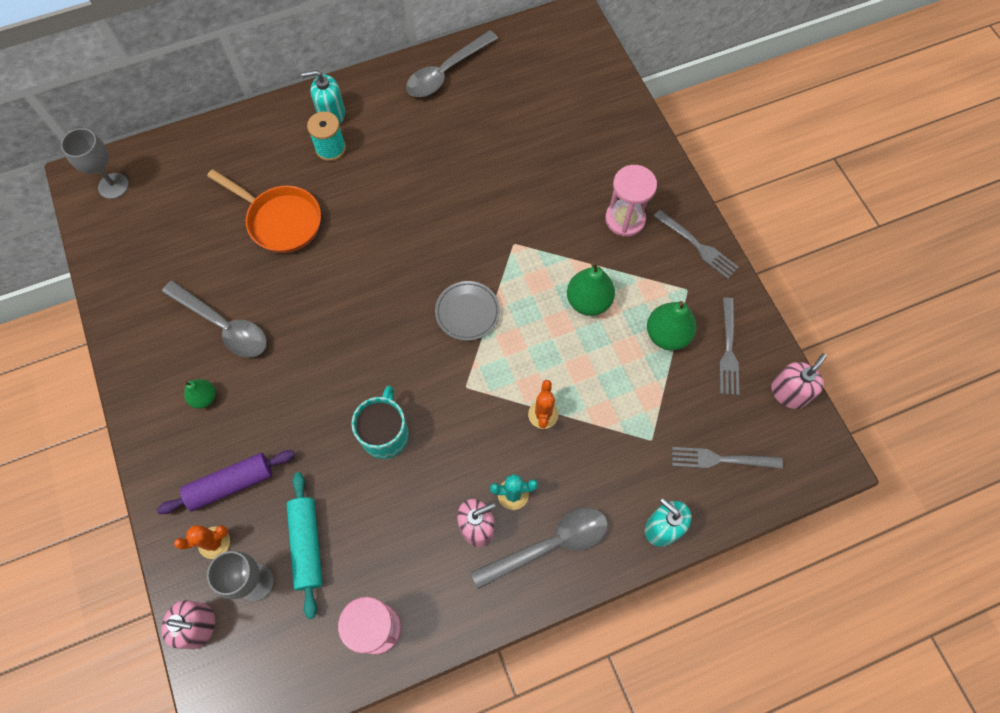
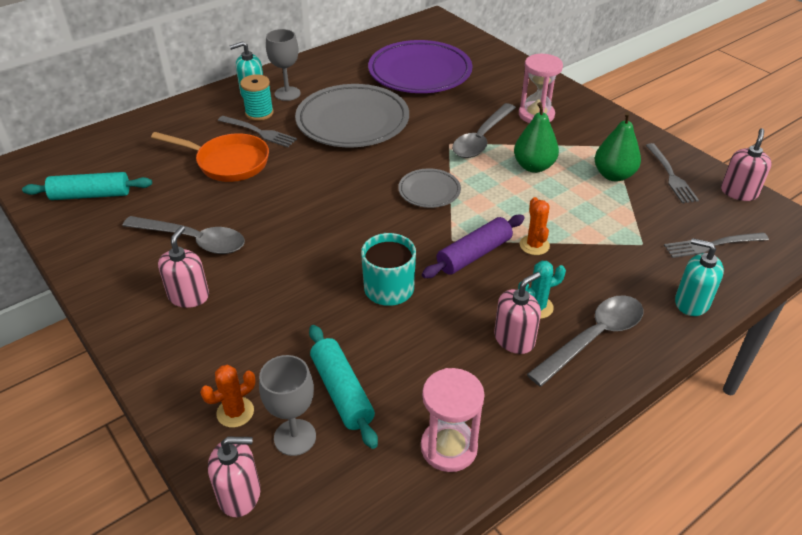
camera: 15 degrees left, 25 degrees down
(113, 186) = (54, 166): grey goblet -> grey goblet (287, 94)
(141, 238) = (91, 195): none -> turquoise rolling pin
(204, 397) = (189, 296): green pear -> pink soap dispenser
(231, 484) = (239, 359): purple rolling pin -> purple rolling pin (474, 254)
(424, 184) = (352, 121): none -> grey plate
(446, 72) = (343, 59): grey spoon -> grey spoon (481, 139)
(523, 116) = (420, 72): none -> purple plate
(697, 246) = (605, 120): grey fork -> grey fork (259, 132)

